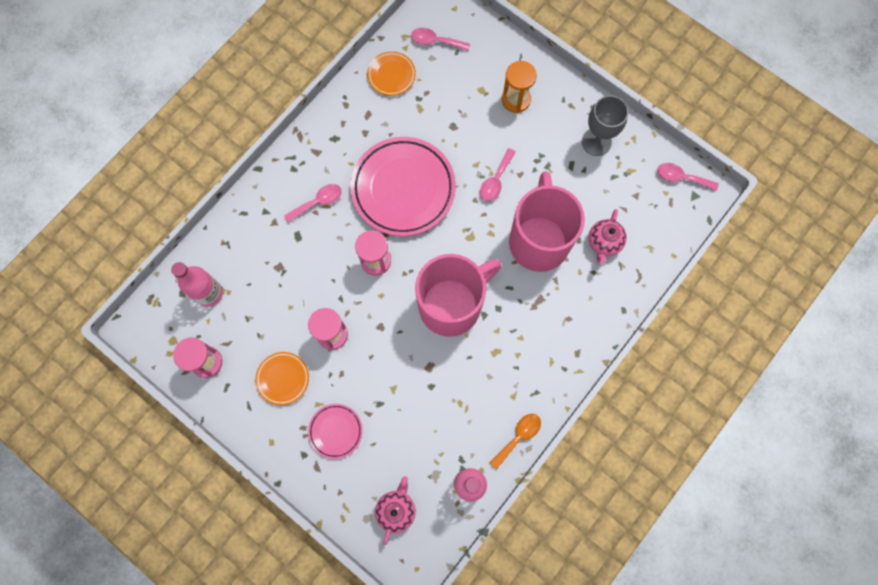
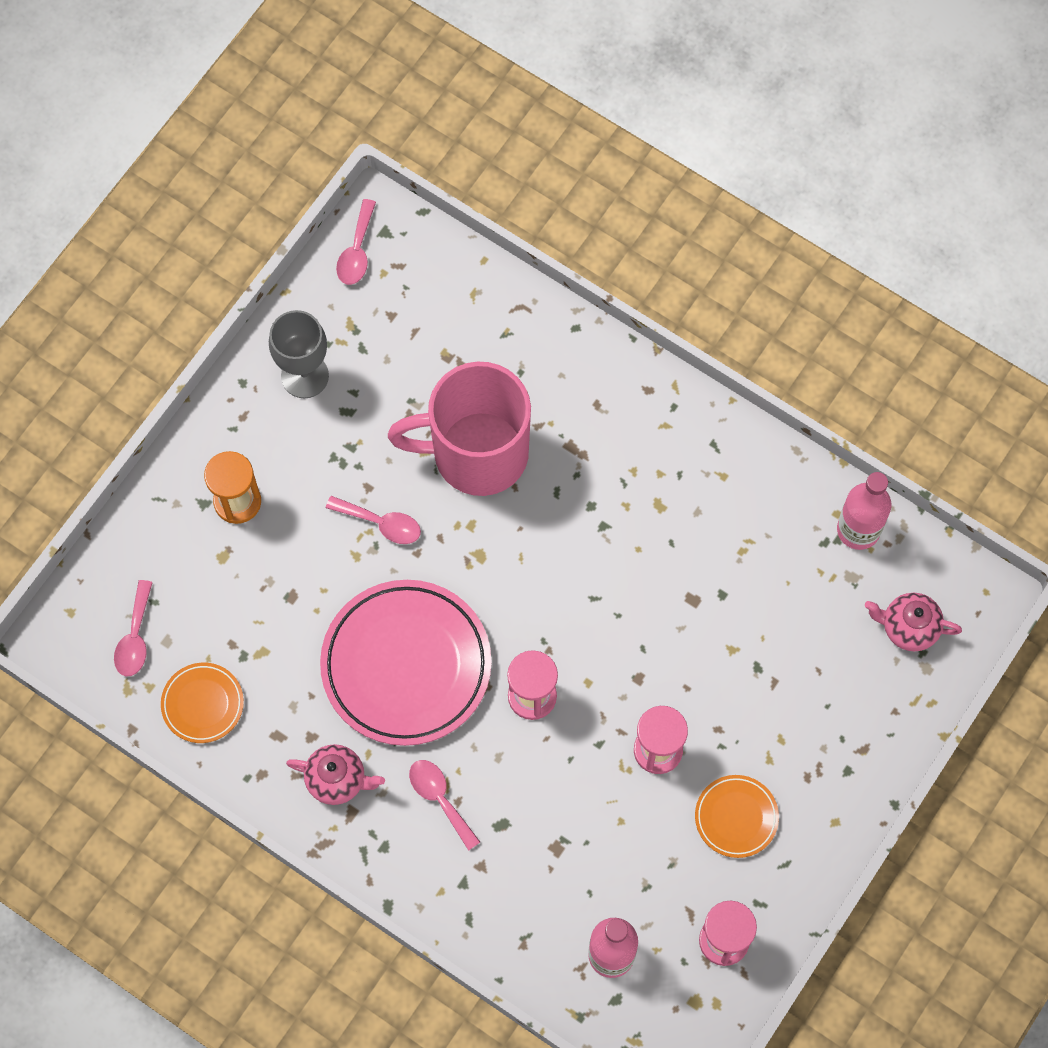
camera: 95 degrees left, 5 degrees down
(335, 431) = (806, 727): pink plate -> none
(452, 305) = (592, 574): pink mug -> none
(518, 437) = (781, 465): orange spoon -> none
(604, 243) = (472, 359): pink teapot -> pink teapot (337, 780)

